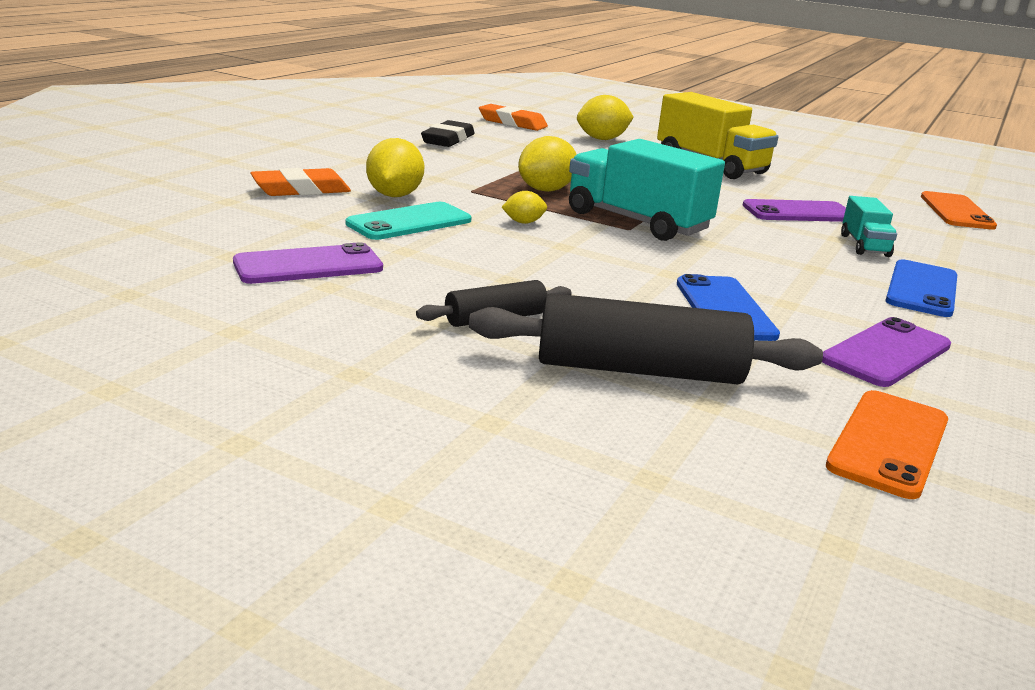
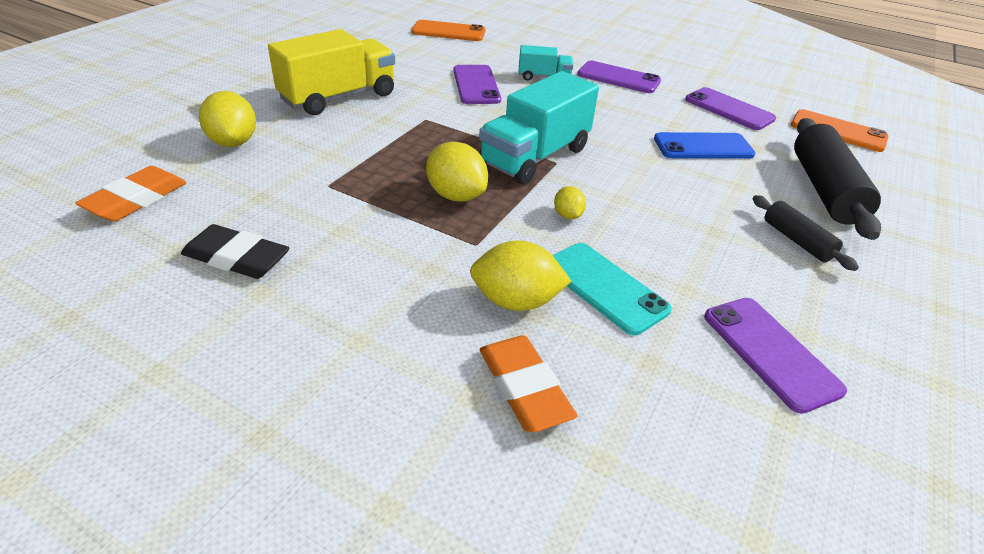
camera: 90 degrees left, 15 degrees up
(921, 289) = (618, 78): blue phone -> purple phone

